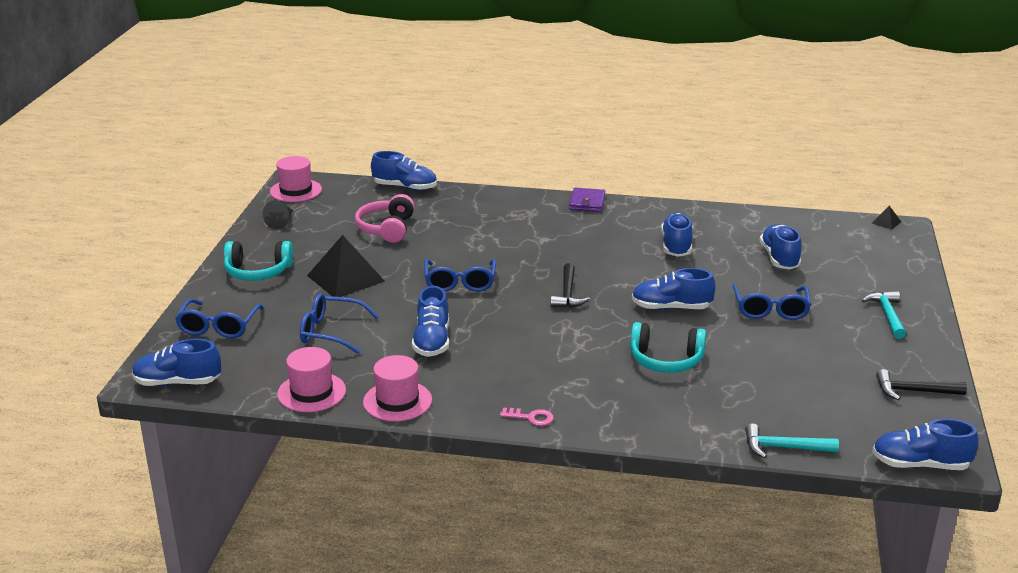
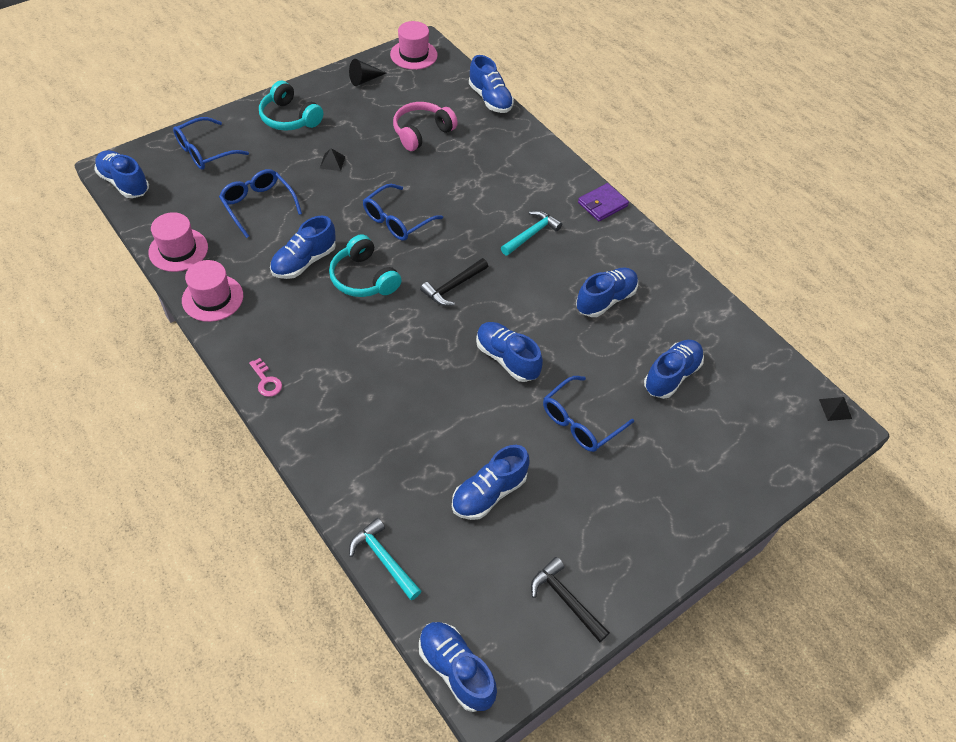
camera: 40 degrees right, 25 degrees up
(346, 278) = (332, 162): black pyramid -> black pyramid, size x0.42
(666, 360) = (427, 406): turquoise headphones -> turquoise headphones (363, 278)
(783, 375) = (489, 493): none -> blue shoe
(887, 315) = (670, 507): turquoise hammer -> turquoise hammer (531, 234)

